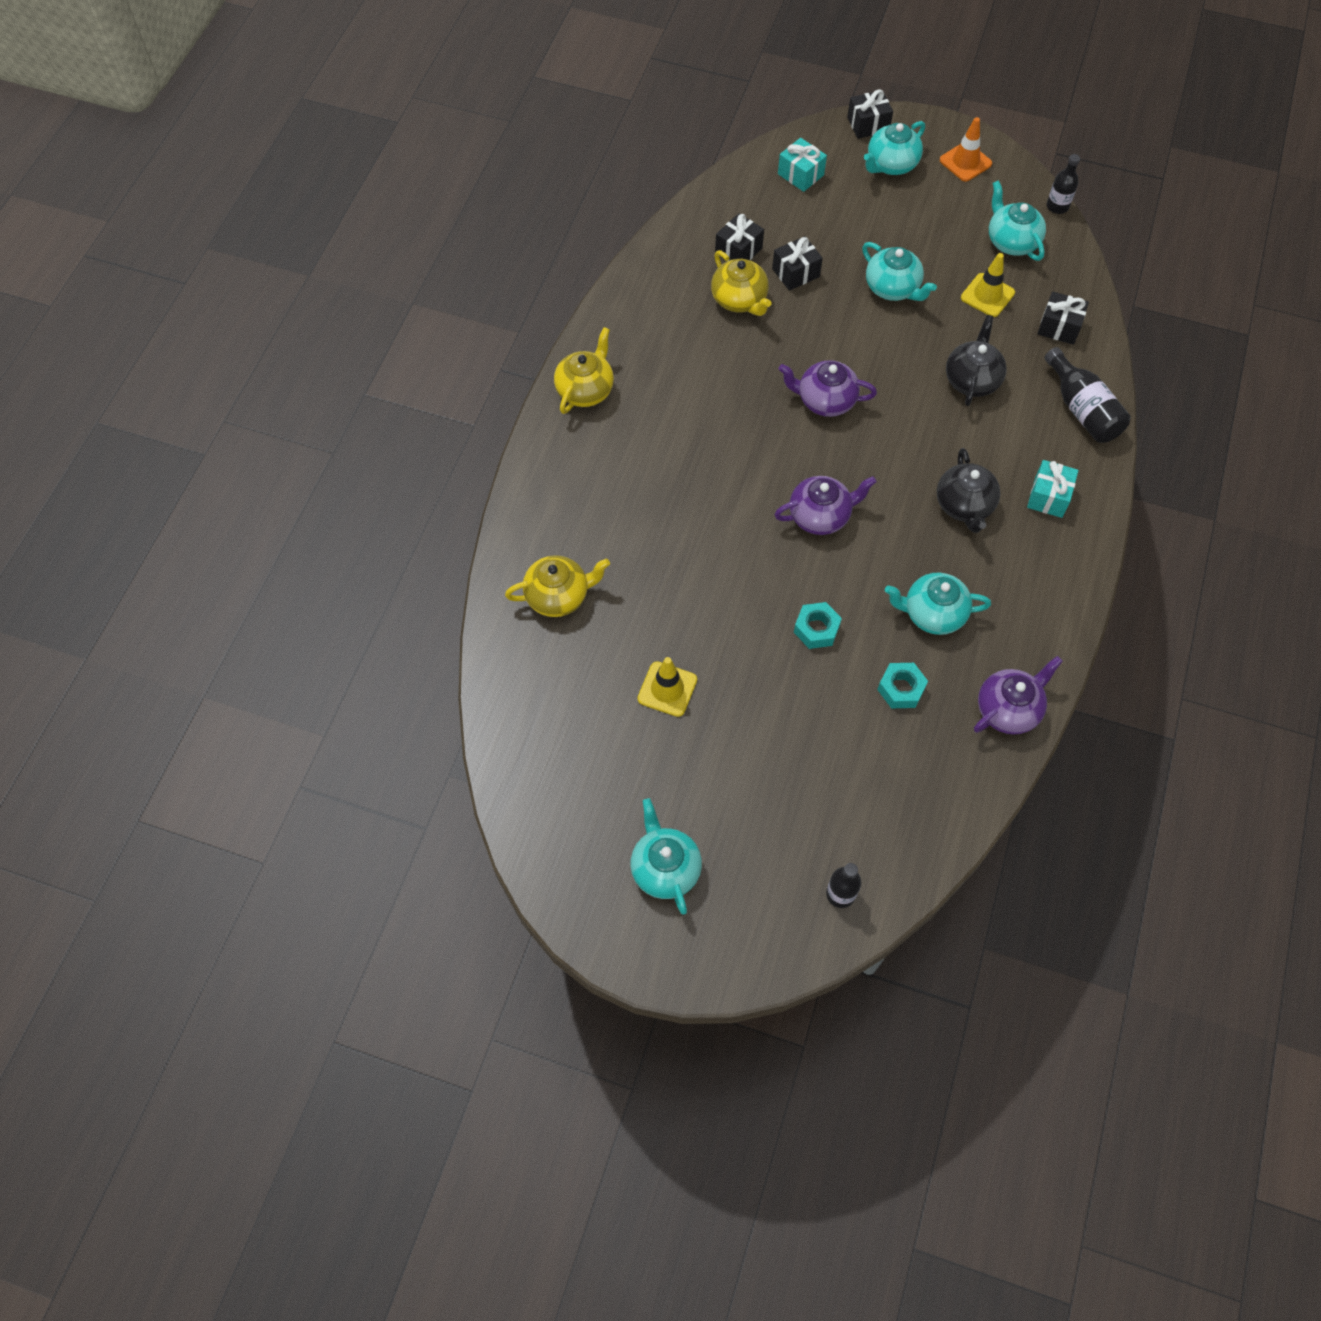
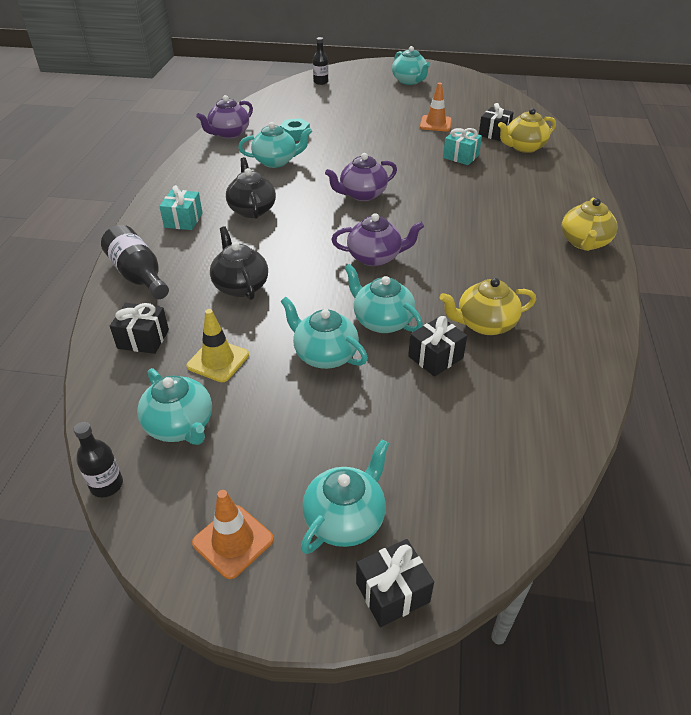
camera: 170 degrees right, 20 degrees down
(667, 689) = (435, 124): yellow traffic cone -> orange traffic cone
(738, 251) = (508, 372): black gift -> black gift (494, 133)
(739, 300) = (484, 324): yellow teapot -> yellow teapot turned 60 degrees counterclockwise
(800, 174) = (470, 483): turquoise gift -> turquoise gift (460, 156)
(816, 629) = (352, 150): turquoise nut -> none
(835, 316) = (382, 321): none -> turquoise teapot
(972, 380) = (240, 286): black teapot -> black teapot turned 150 degrees clockwise

